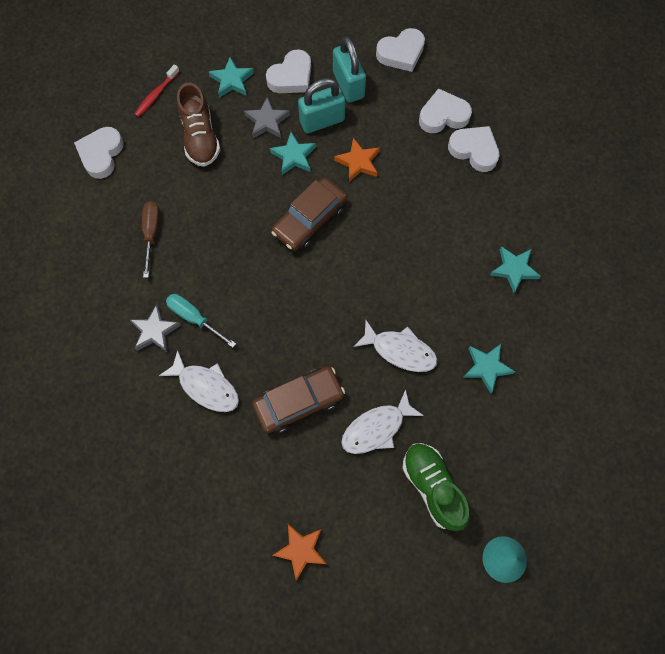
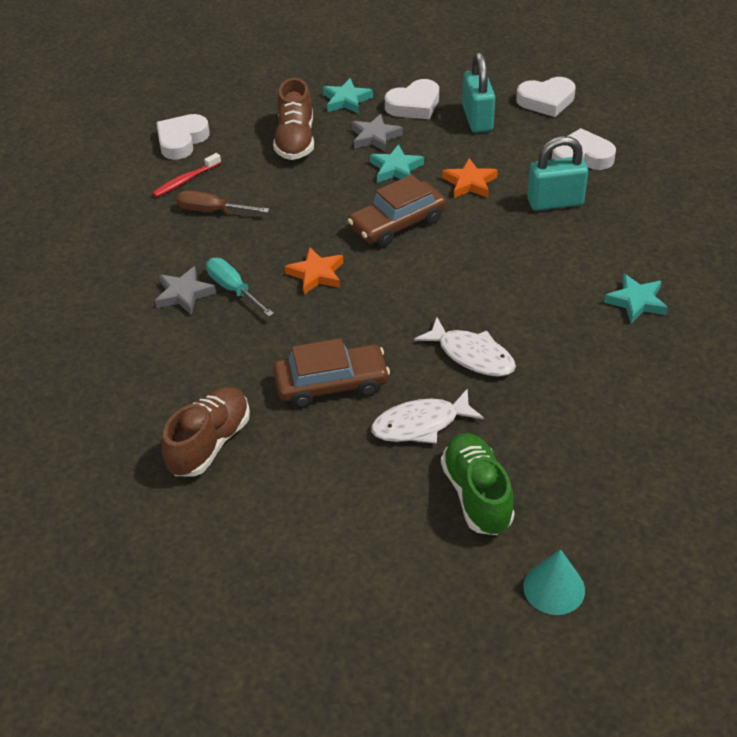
camera: 15 degrees right, 25 degrees down
(151, 233) = (212, 211): brown screwdriver -> brown screwdriver turned 90 degrees counterclockwise
(156, 95) = (259, 102): red toothbrush -> red toothbrush (185, 180)
(206, 386) = (225, 352): white fish -> none
(220, 481) = (209, 443): none -> brown shoe
(301, 550) = (286, 529): orange star -> orange star (316, 274)
(322, 121) = (438, 144): turquoise padlock -> turquoise padlock (555, 202)
(474, 150) = (612, 190): white heart -> none
(486, 367) = (578, 388): turquoise star -> none

